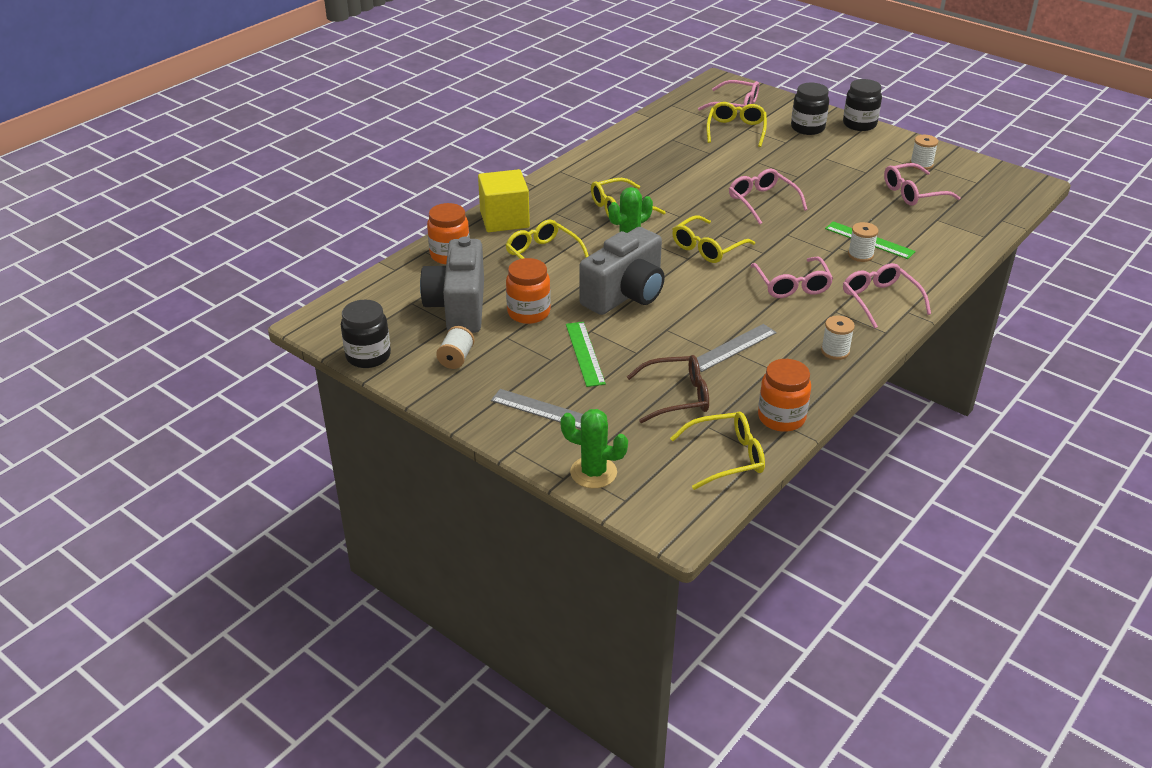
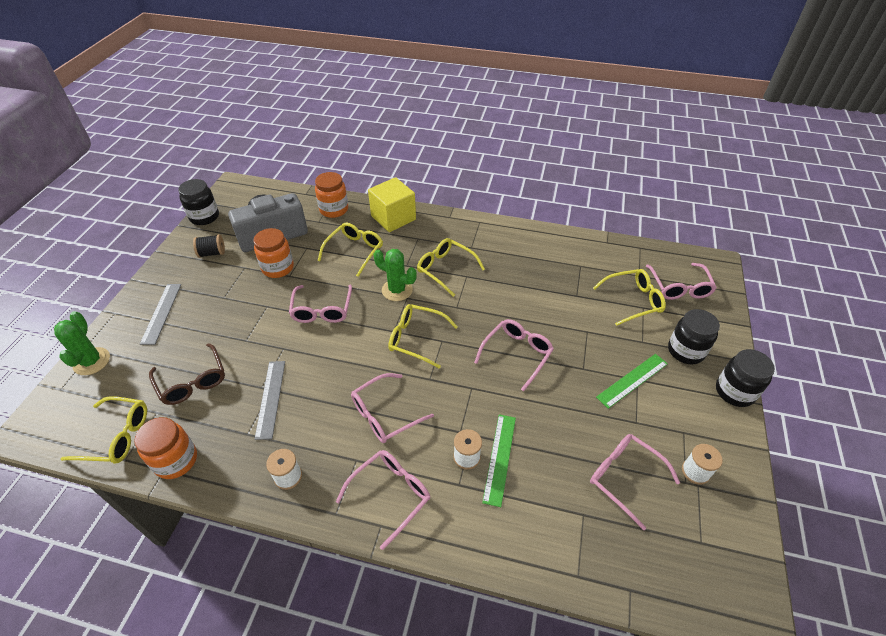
camera: 65 degrees right, 10 degrees up
(456, 358) = (212, 253): white spool -> black spool
(585, 353) = (236, 312): green ruler -> green ruler (632, 380)
(625, 295) = (322, 310): grey camera -> pink glasses
(726, 457) = (117, 436): yellow glasses -> yellow glasses turned 45 degrees counterclockwise
(733, 348) = (270, 398): grey ruler -> grey ruler turned 60 degrees clockwise

